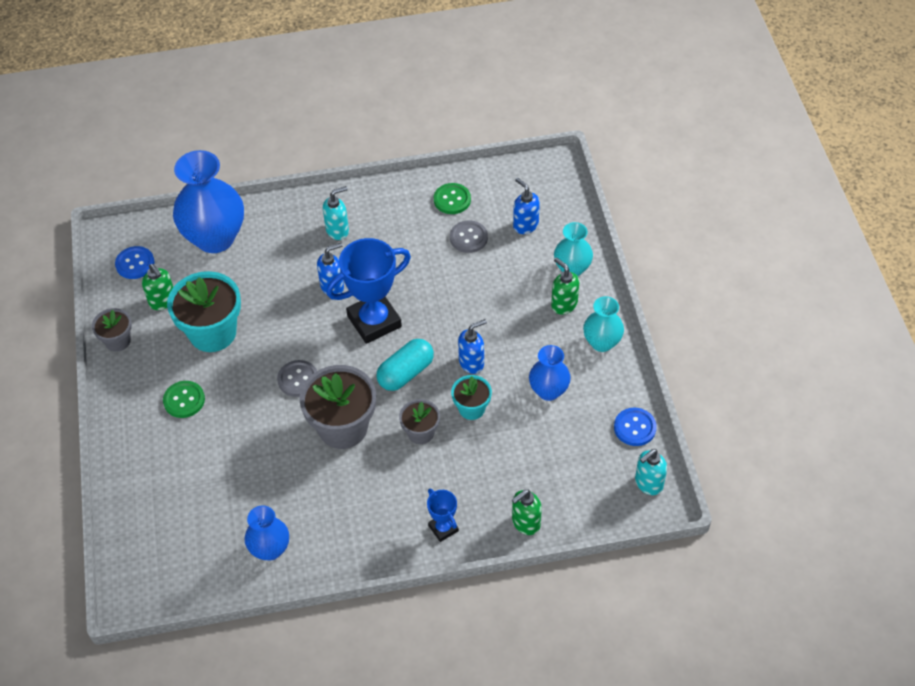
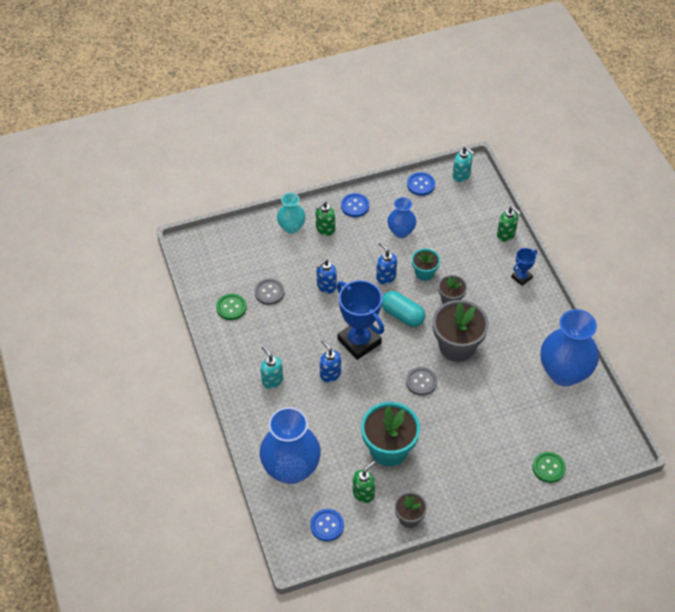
camera: 100 degrees left, 0 degrees up
(184, 400) = (456, 455): green button -> green button (548, 468)
(270, 549) = (564, 373): blue vase -> blue vase, size x1.83
(525, 225) = (252, 258): blue soap dispenser -> blue soap dispenser (326, 286)
(602, 342) = (355, 206): turquoise vase -> blue button

